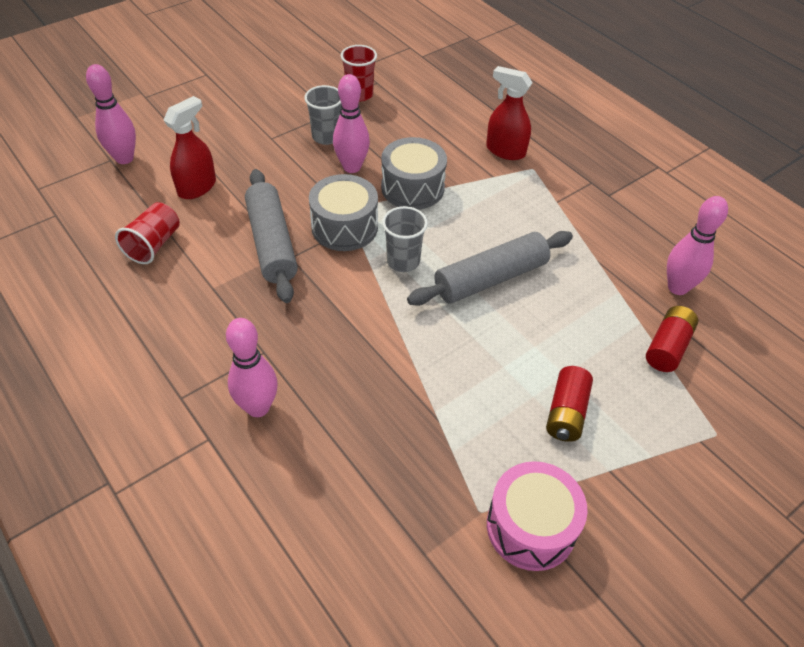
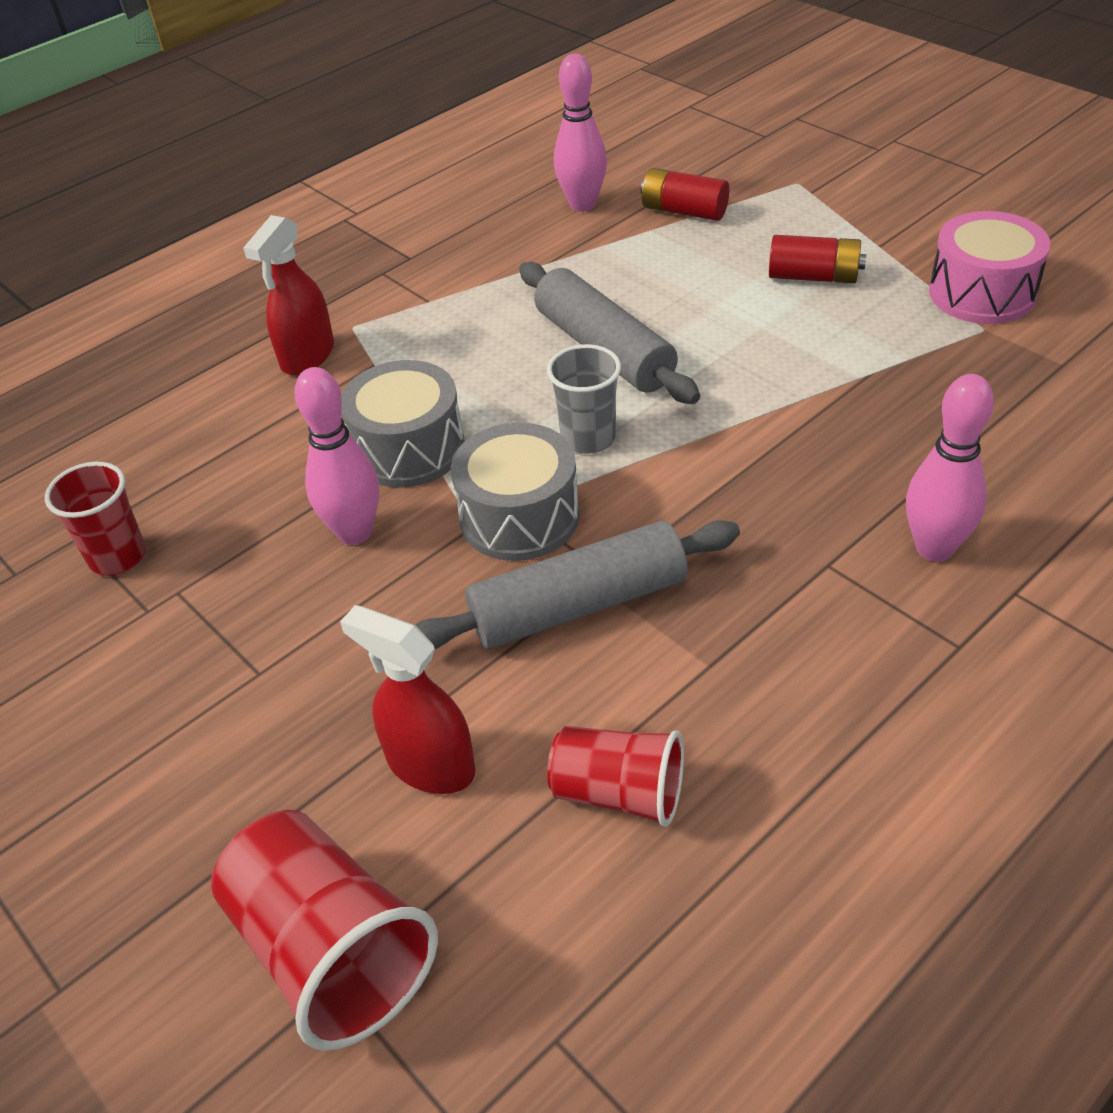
camera: 90 degrees left, 5 degrees down
(124, 158) = (331, 950): pink bowling pin -> red cup
(326, 137) = (259, 584): grey cup -> none

